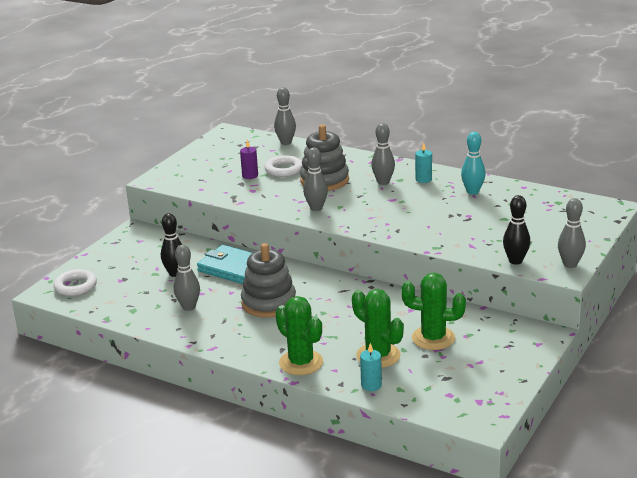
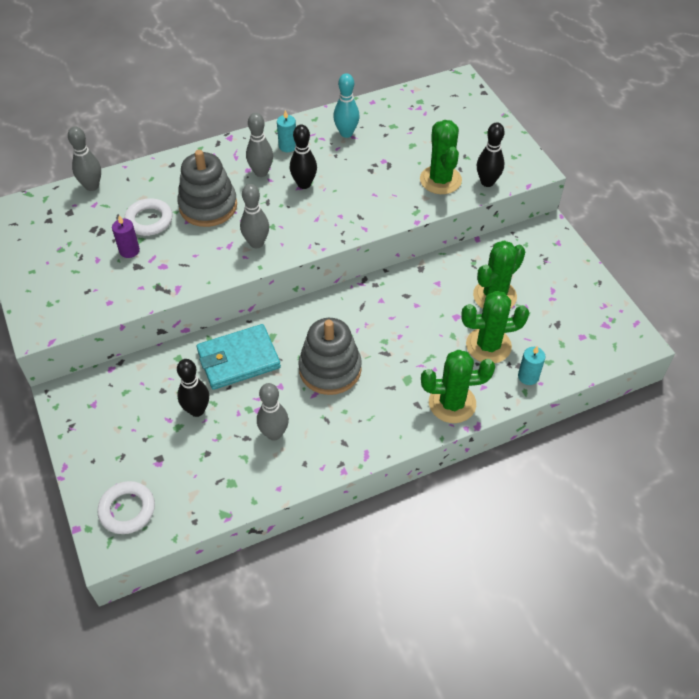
camera: 55 degrees left, 25 degrees up
(396, 199) = (304, 184): none -> black bowling pin
(485, 243) = (440, 180): none -> green cactus
(570, 264) = (523, 158): grey bowling pin -> none

